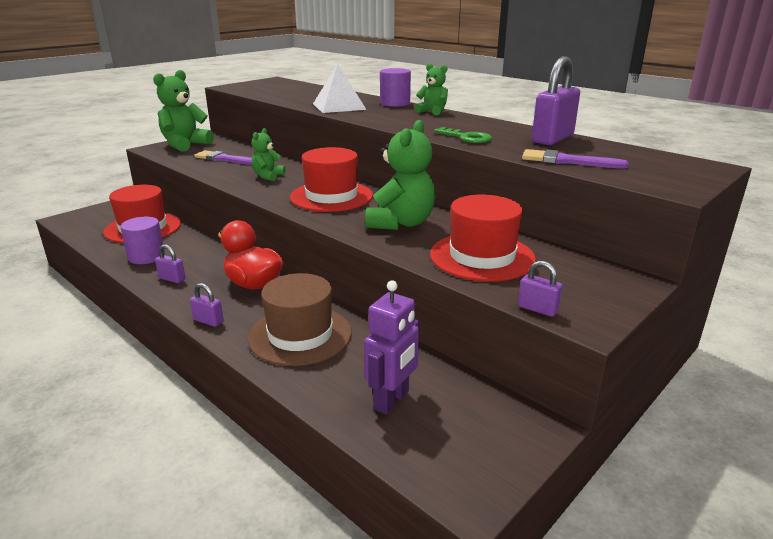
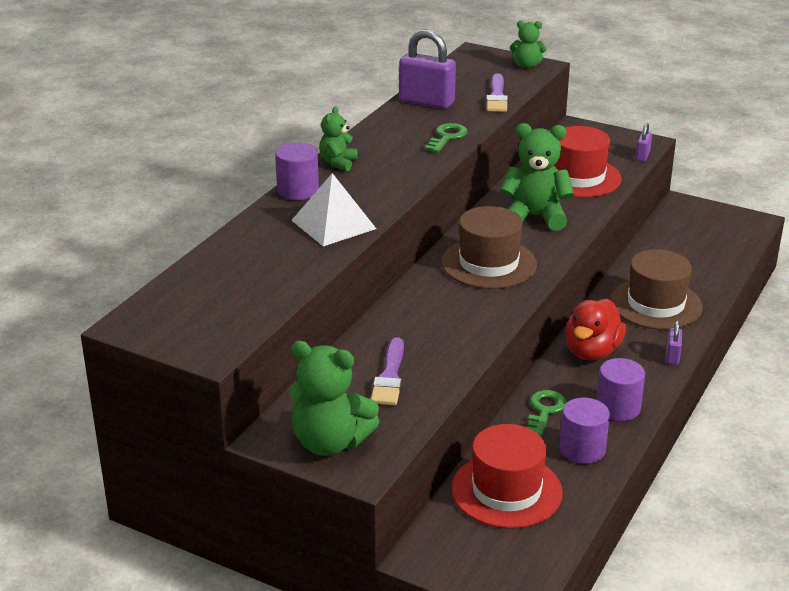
camera: 105 degrees left, 5 degrees up
(172, 279) = (618, 408): purple padlock -> purple cylinder
(202, 252) = (544, 410): none -> green key
(268, 176) = (445, 320): green teddy bear -> green teddy bear (527, 65)
(331, 196) = (488, 263): red hat -> brown hat
(392, 400) = (699, 252): purple robot -> none

